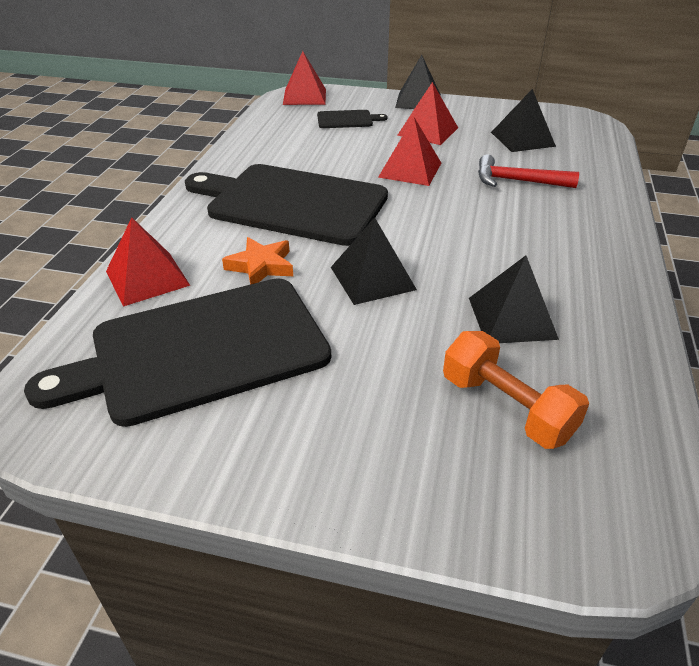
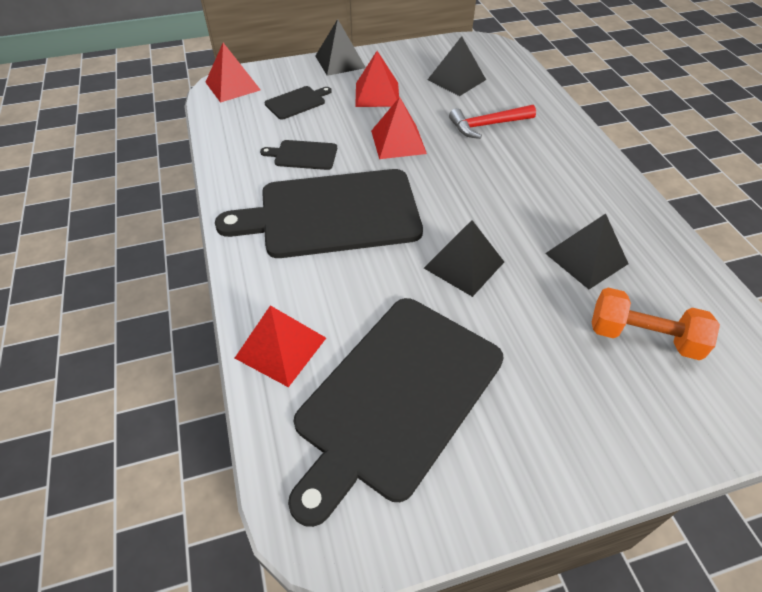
camera: 30 degrees left, 10 degrees up
(261, 266) = (367, 291): orange star -> none
(312, 156) = (303, 155): none -> black cutting board

